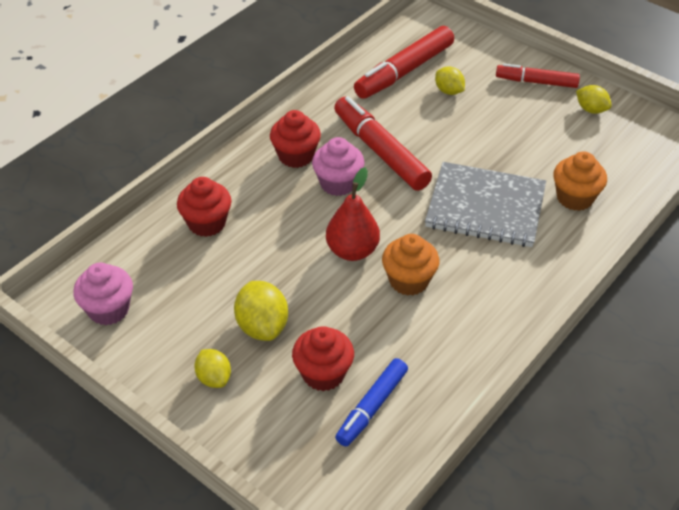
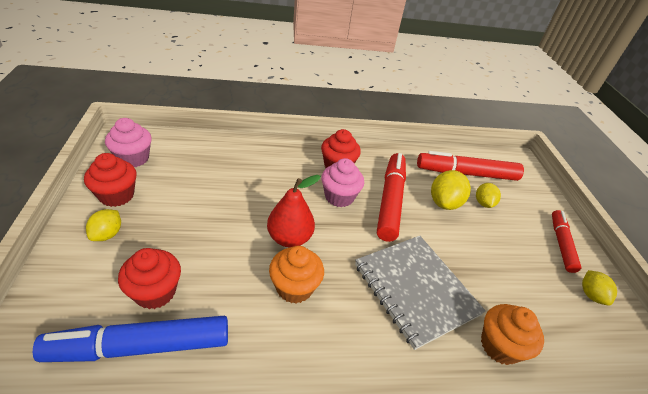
camera: 40 degrees right, 5 degrees down
(207, 223) = (241, 160): red cupcake -> red cupcake (116, 195)
(262, 326) = (176, 232): yellow lemon -> yellow lemon (444, 203)
(371, 407) = (140, 346): blue marker -> blue marker, size x1.58
(536, 82) = (561, 244): red marker -> red marker turned 45 degrees clockwise

